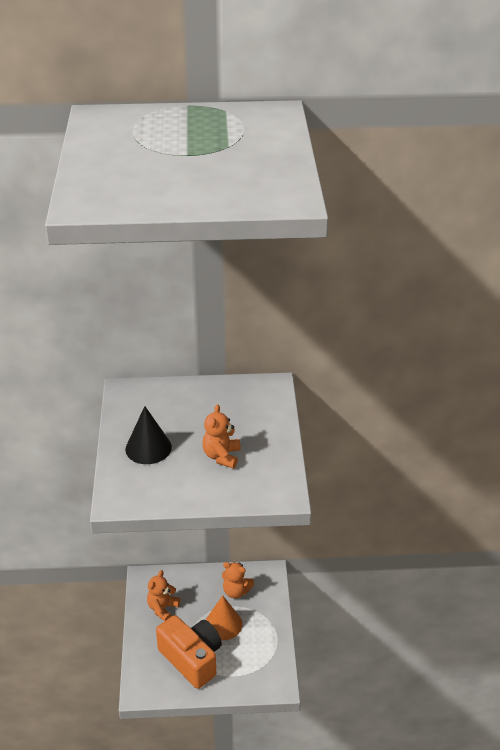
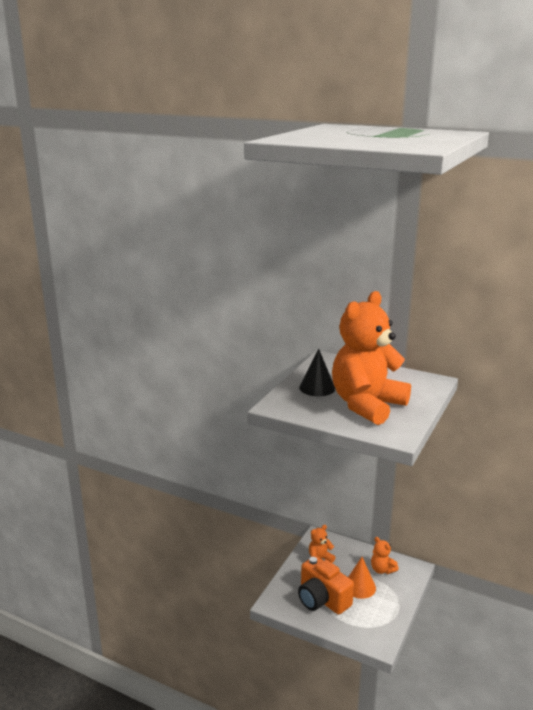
camera: 30 degrees right, 15 degrees down
(192, 659) = (322, 599): orange camera -> orange camera turned 150 degrees clockwise
(221, 456) = (367, 405): orange teddy bear -> orange teddy bear, size x2.40

